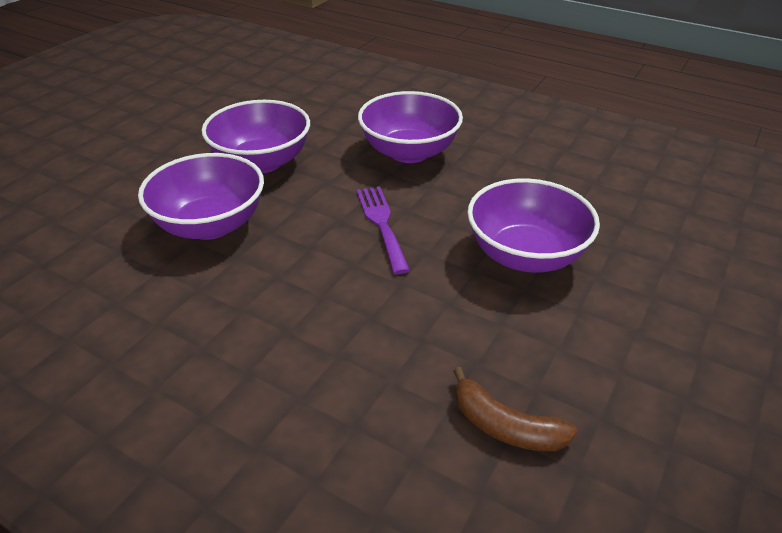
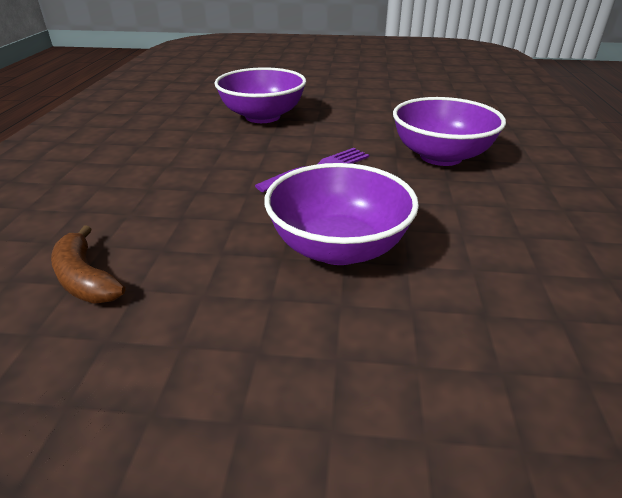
camera: 65 degrees right, 5 degrees down
(262, 162) = (351, 111): purple bowl -> none
(505, 426) = (85, 279): brown banana -> brown banana turned 45 degrees counterclockwise

